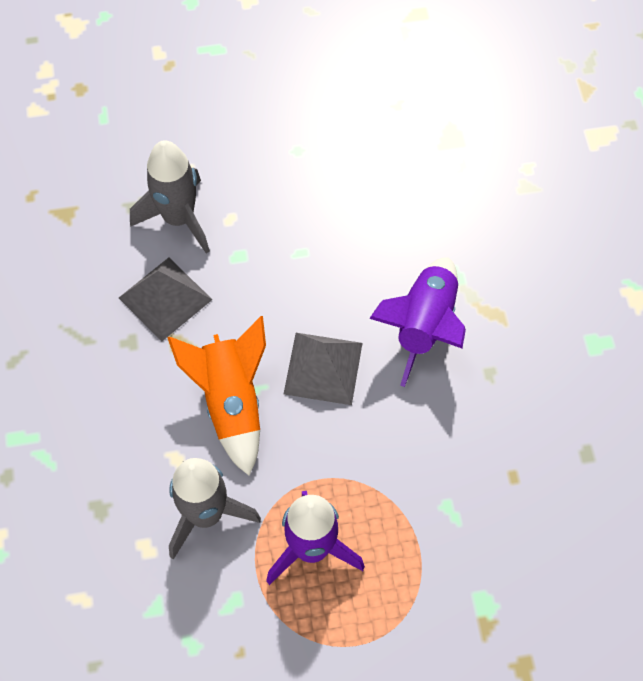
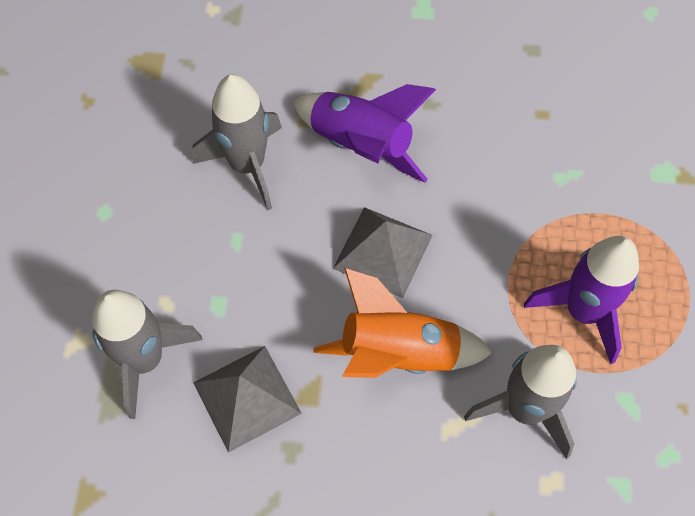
camera: 75 degrees left, 0 degrees up
(374, 241) = (247, 165): none -> grey rocket

